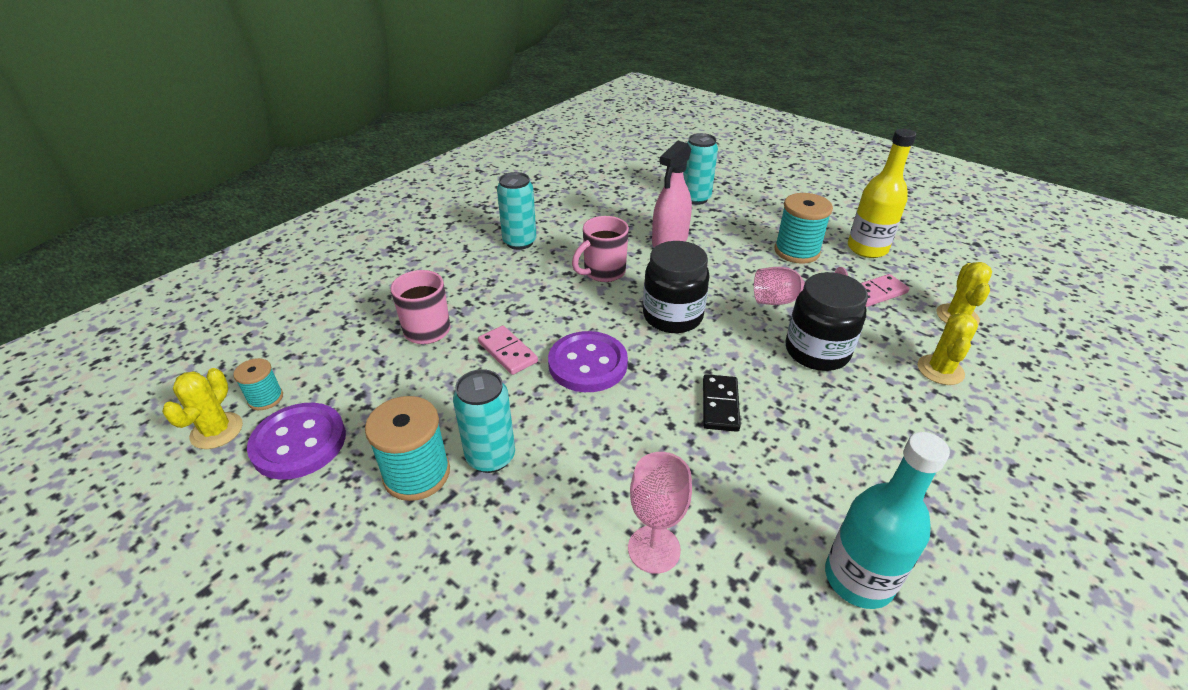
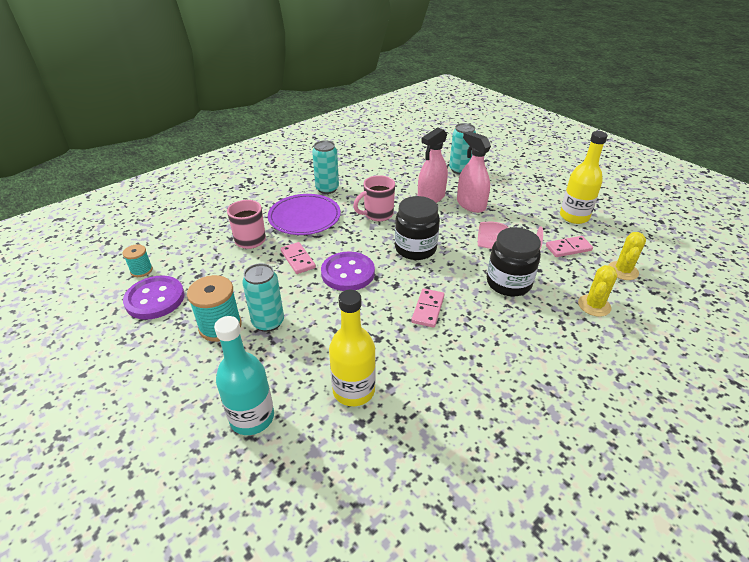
camera: 10 degrees right, 0 degrees up
(217, 431) = (109, 286): yellow cactus -> none
(499, 287) = (304, 217): none -> purple plate
(654, 549) = (353, 390): pink goblet -> yellow bottle
(720, 405) = (428, 309): black domino -> pink domino
(727, 245) = (471, 205): none -> pink spray bottle
(796, 251) = (520, 213): turquoise spool -> none
(858, 579) = (481, 427): turquoise bottle -> turquoise bottle (252, 417)

